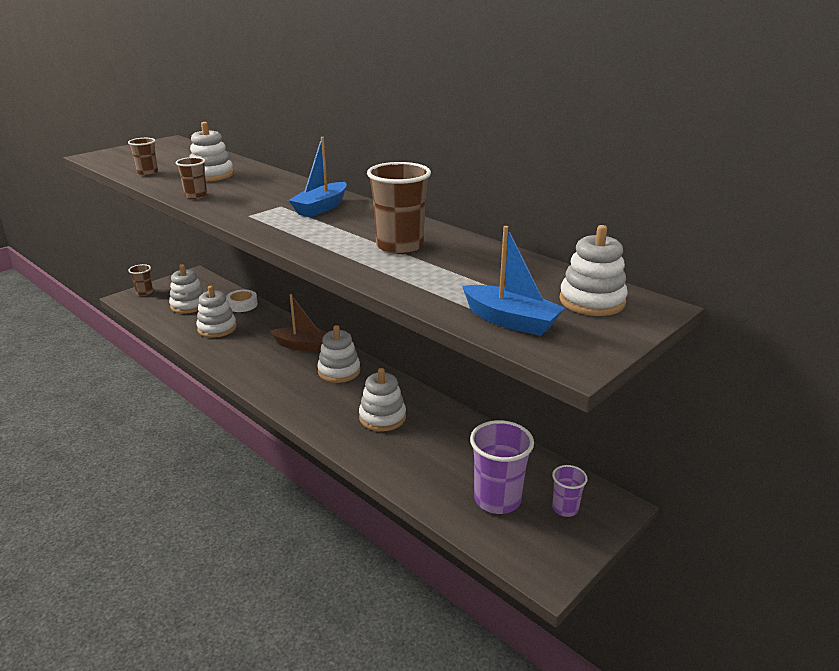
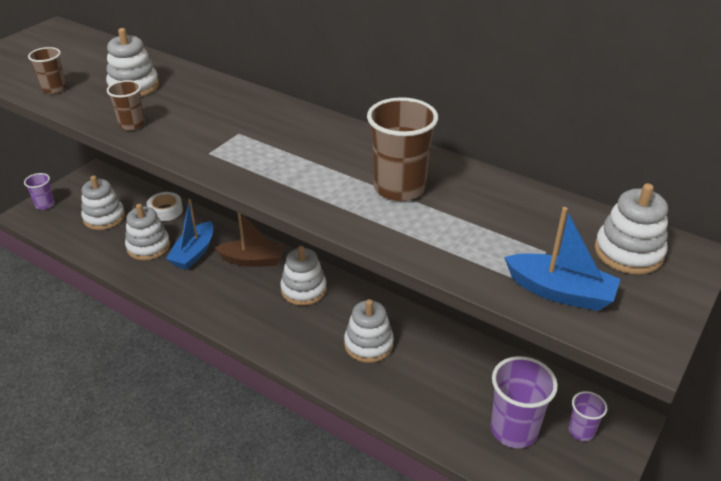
camera: 10 degrees left, 10 degrees up
(144, 292) = (45, 205): brown cup -> purple cup
(321, 208) = (286, 132): blue boat -> blue boat (194, 253)

